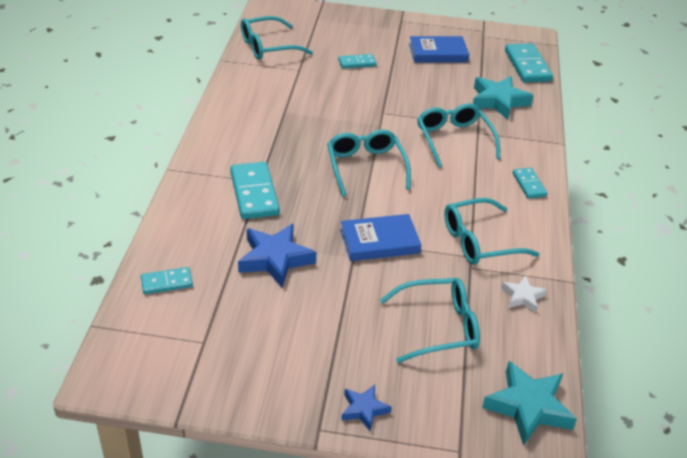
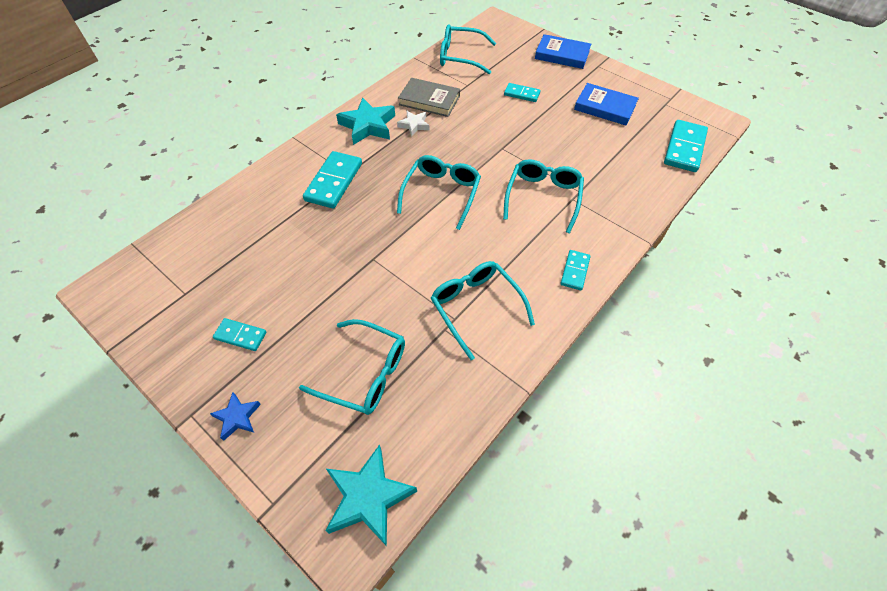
camera: 35 degrees right, 15 degrees up
(167, 282) = (206, 231): turquoise domino -> turquoise domino (240, 336)
(275, 259) = (296, 246): blue star -> none
(276, 94) = (429, 100): none -> grey book
(379, 241) = (390, 268): blue book -> blue book (562, 55)
(480, 241) = (476, 307): turquoise glasses -> turquoise glasses turned 45 degrees clockwise
(498, 101) = (621, 174): turquoise star -> turquoise star (368, 126)
(523, 297) = (465, 383): white star -> white star (414, 125)

